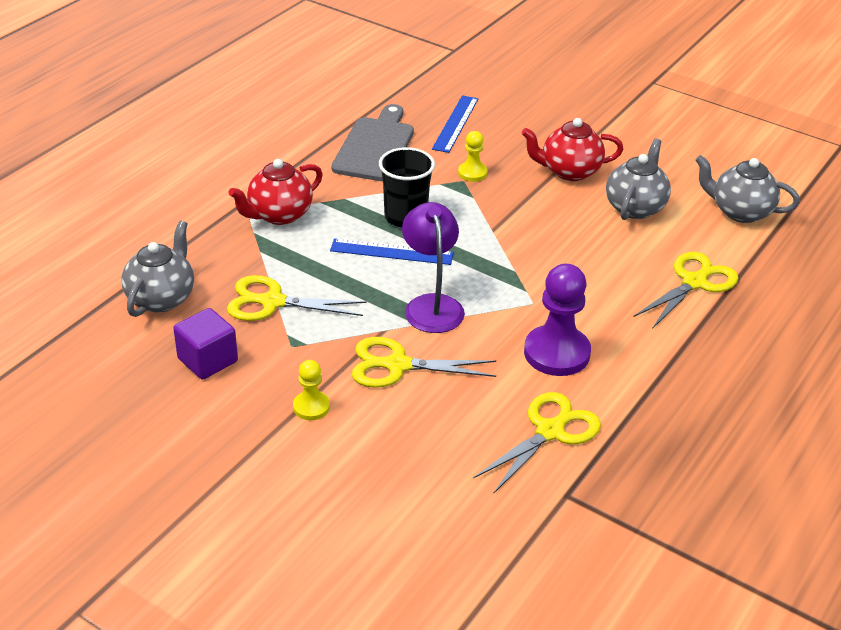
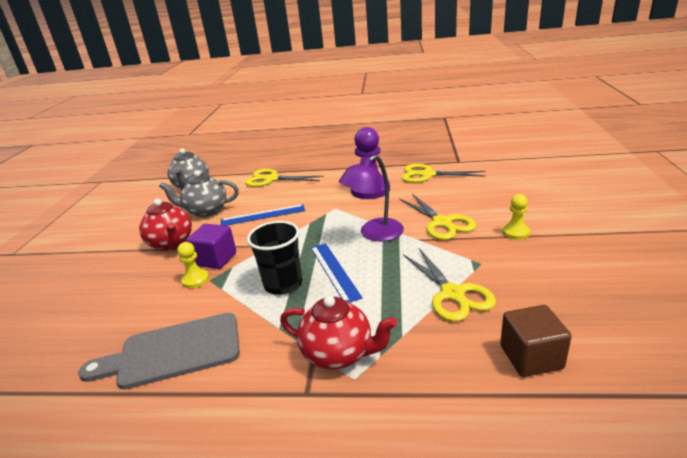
camera: 115 degrees left, 10 degrees down
(162, 298) = (531, 357): grey teapot -> brown cube
(207, 360) = (548, 289): purple cube -> purple cube (216, 259)
(455, 123) = (107, 321): blue ruler -> blue ruler (263, 215)

